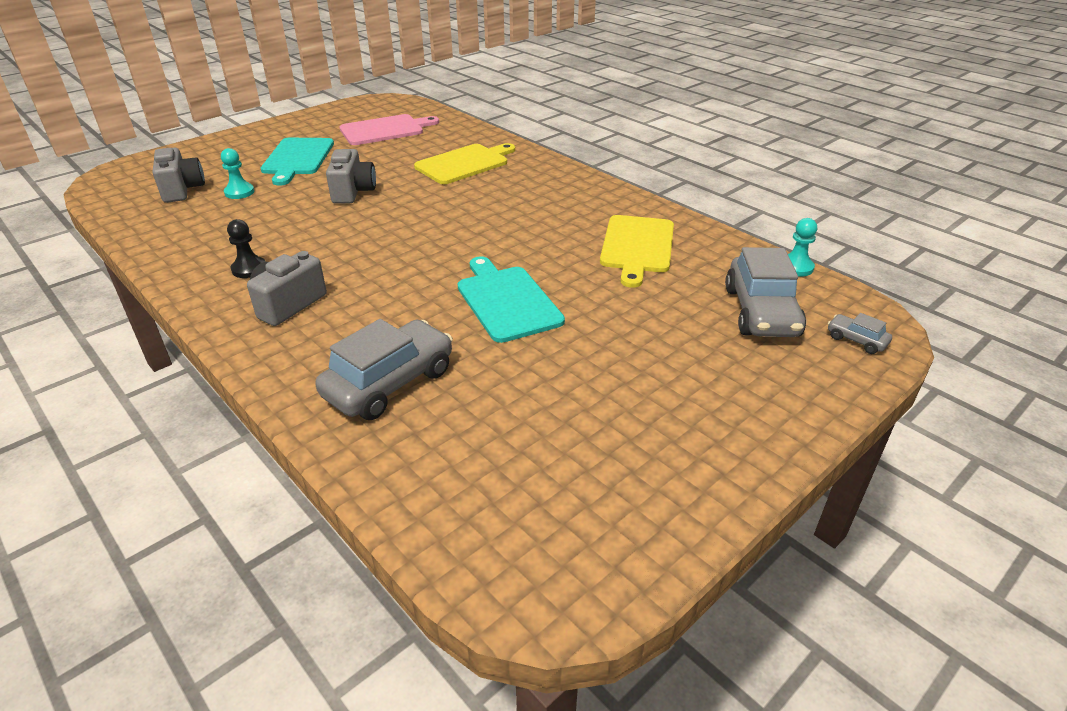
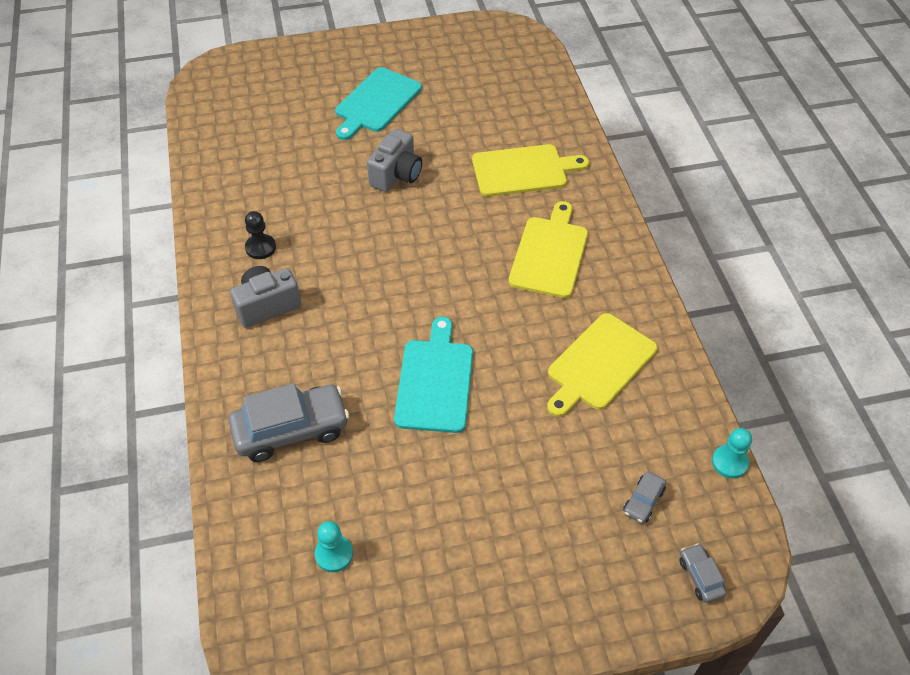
camera: 30 degrees right, 15 degrees up
(182, 190) = (259, 114): grey camera -> none
(239, 192) = (302, 137): turquoise pawn -> turquoise pawn (334, 554)
(385, 130) = (482, 84): pink cutting board -> none
(531, 200) = (549, 254): none -> yellow cutting board
(761, 312) = (643, 501): grey car -> grey car, size x0.46

